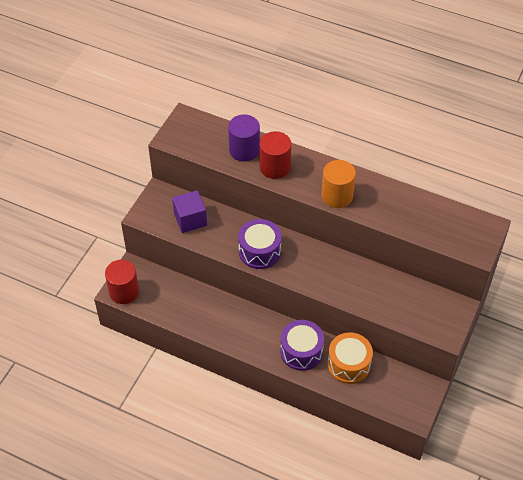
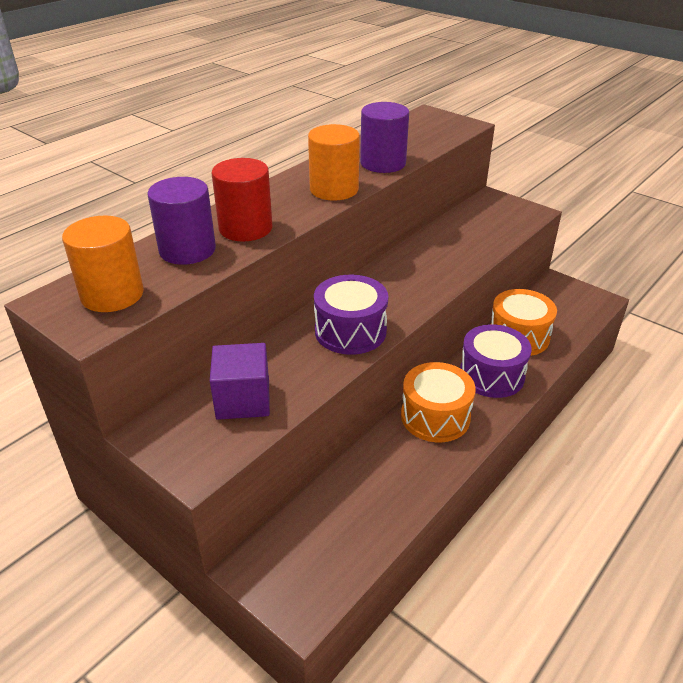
camera: 75 degrees left, 15 degrees down
(124, 291) = (307, 594): red cylinder -> none
(196, 136) = (112, 294): none -> orange cylinder
(254, 325) = (435, 416): none -> orange drum
(385, 213) = (383, 163): none -> purple cylinder

